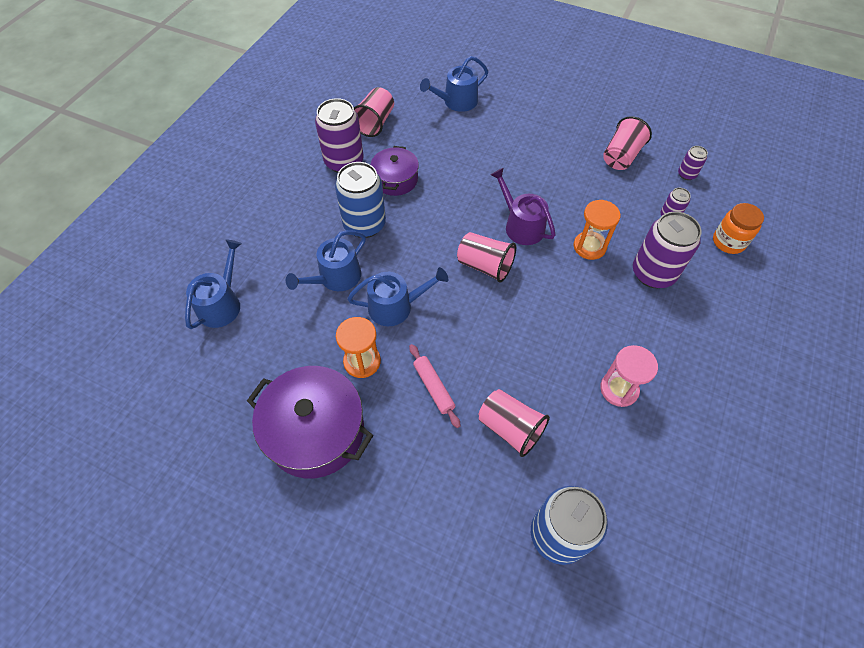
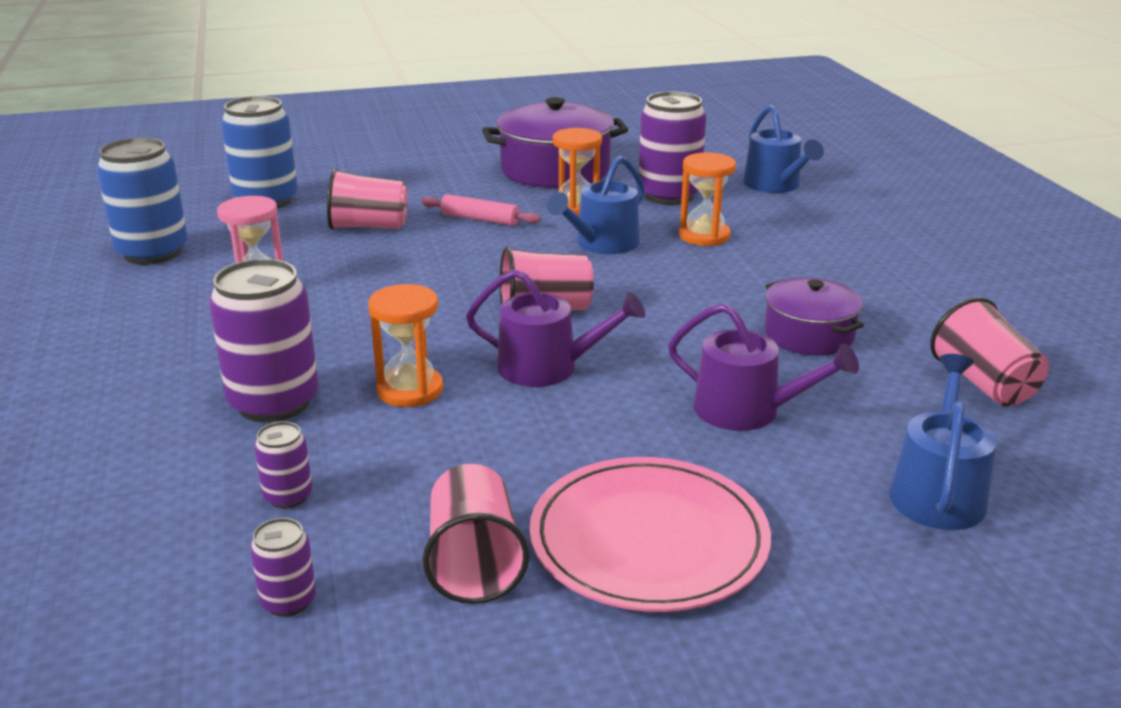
camera: 140 degrees right, 30 degrees down
(336, 278) = (704, 236): blue watering can -> orange hourglass
(344, 162) = (914, 321): purple can -> purple can (669, 195)
(364, 224) = (758, 281): blue can -> blue can (153, 253)
(471, 160) = (747, 411): none -> purple watering can
(561, 135) = (648, 539): none -> pink plate
(728, 242) = (138, 507): orange jar -> none

